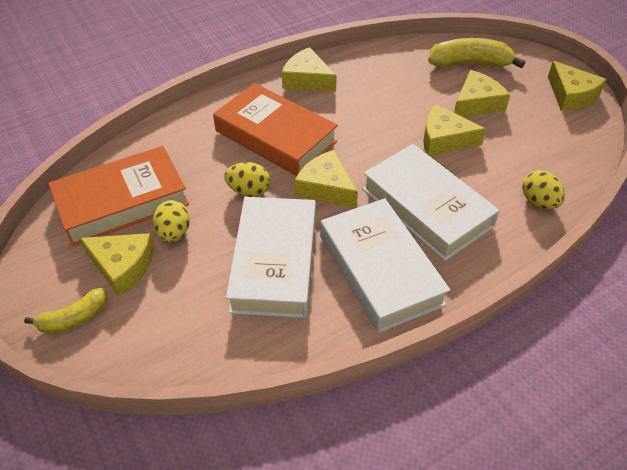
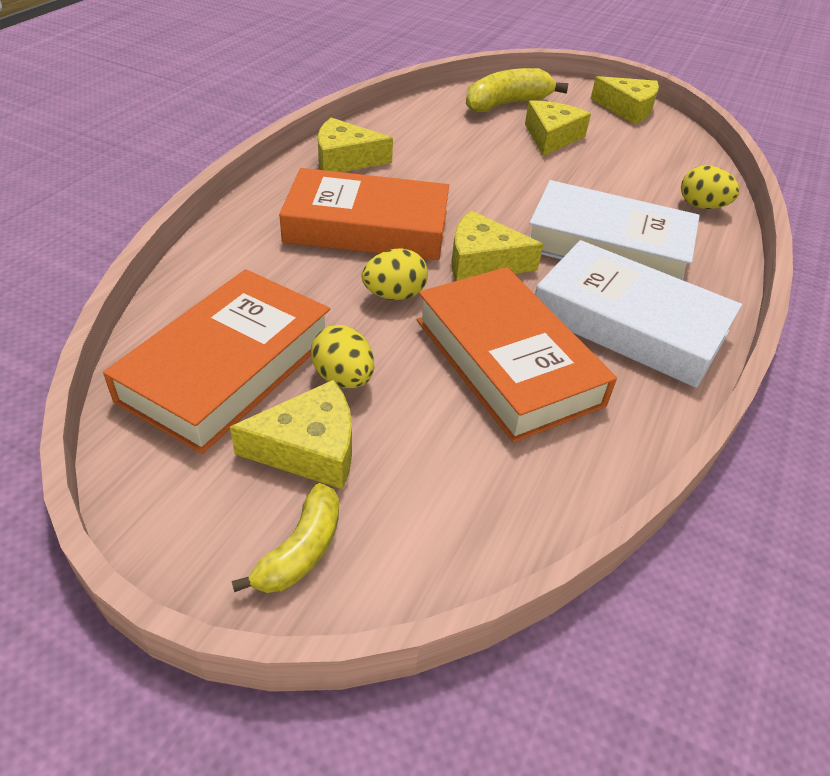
camera: 35 degrees left, 5 degrees down
(274, 262) = (507, 361): white book -> orange book
(444, 139) = (556, 177): yellow cheese -> none

